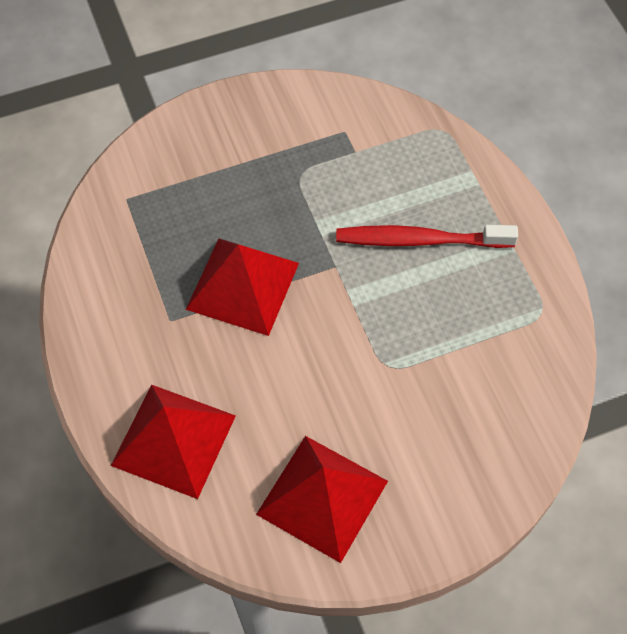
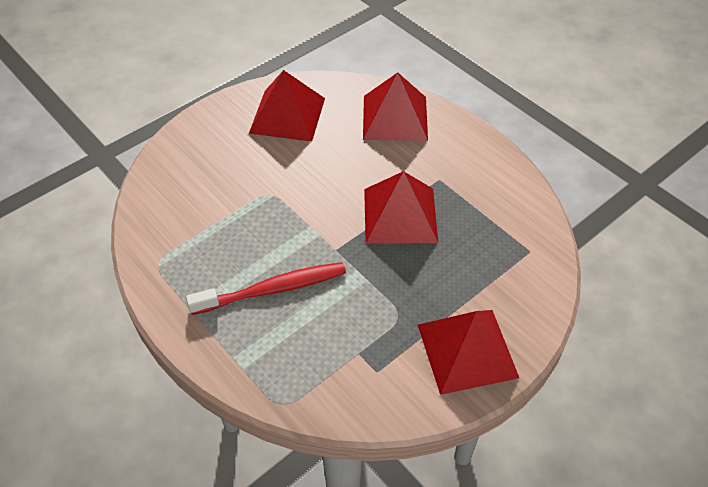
camera: 160 degrees right, 10 degrees down
(251, 123) = (467, 350): none -> red pyramid

